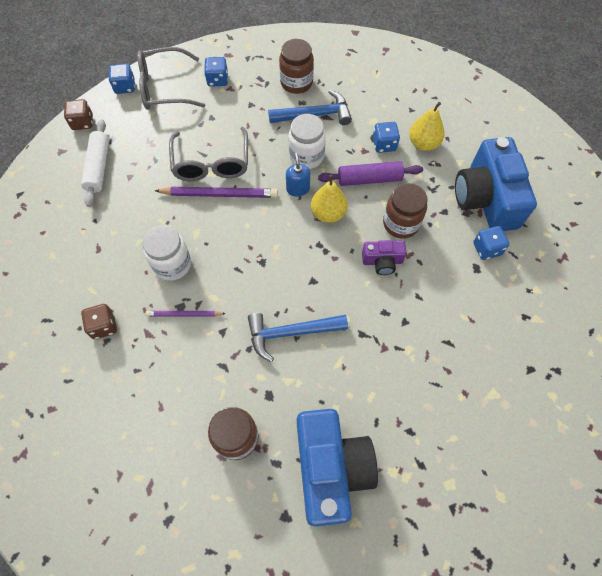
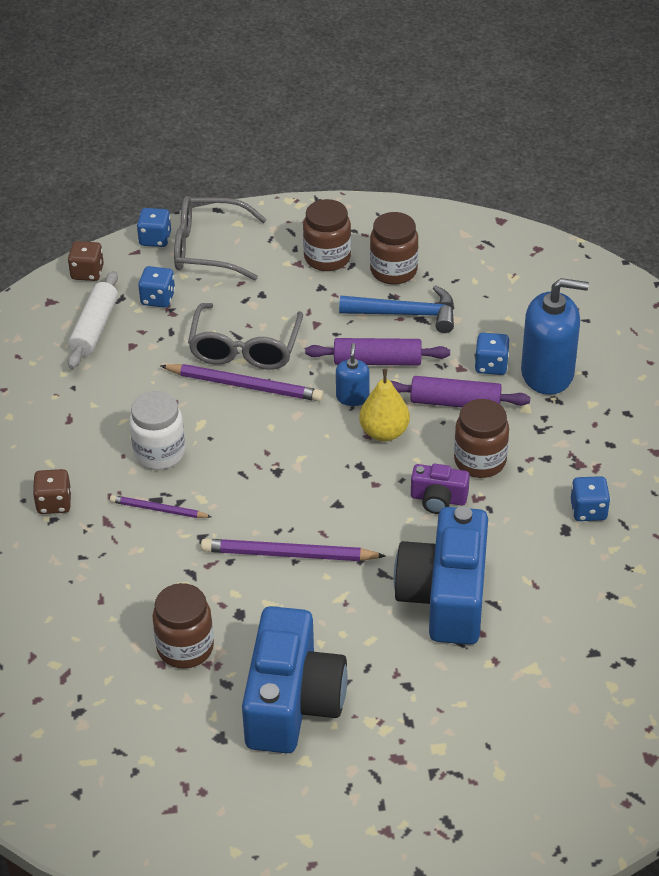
camera: 15 degrees right, 20 degrees down
(217, 80) = (284, 250): blue dice -> blue dice (158, 298)
(248, 81) = (327, 258): none -> brown jar
(291, 333) = (289, 554): blue hammer -> purple pencil
(306, 156) = (377, 361): white jar -> purple rolling pin
(423, 143) = (547, 373): yellow pear -> blue soap dispenser
(486, 198) = (611, 453): blue camera -> blue camera (445, 596)

